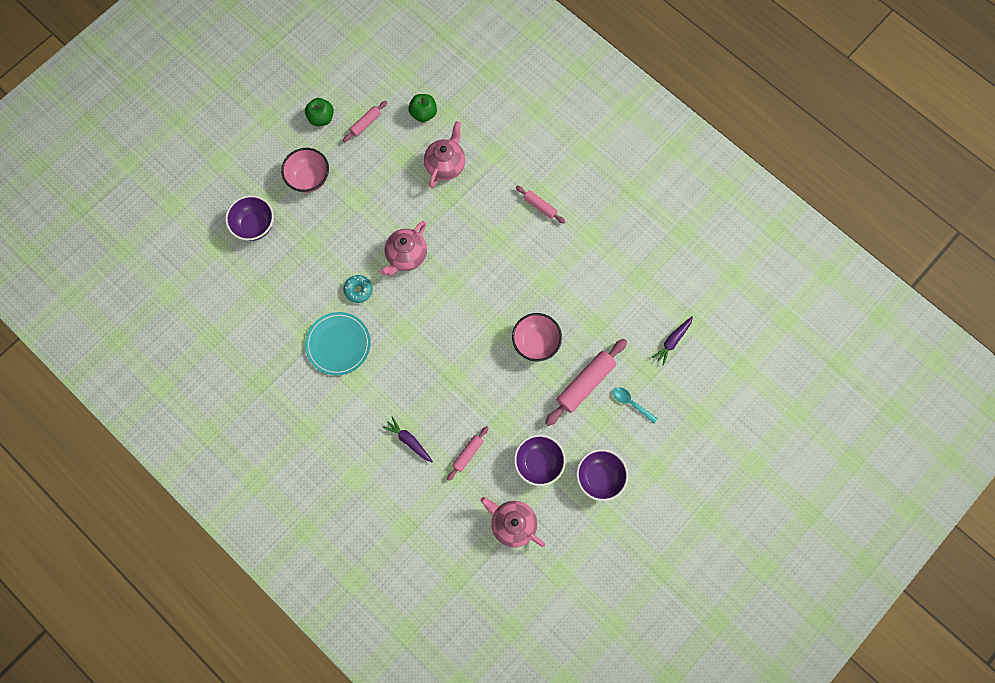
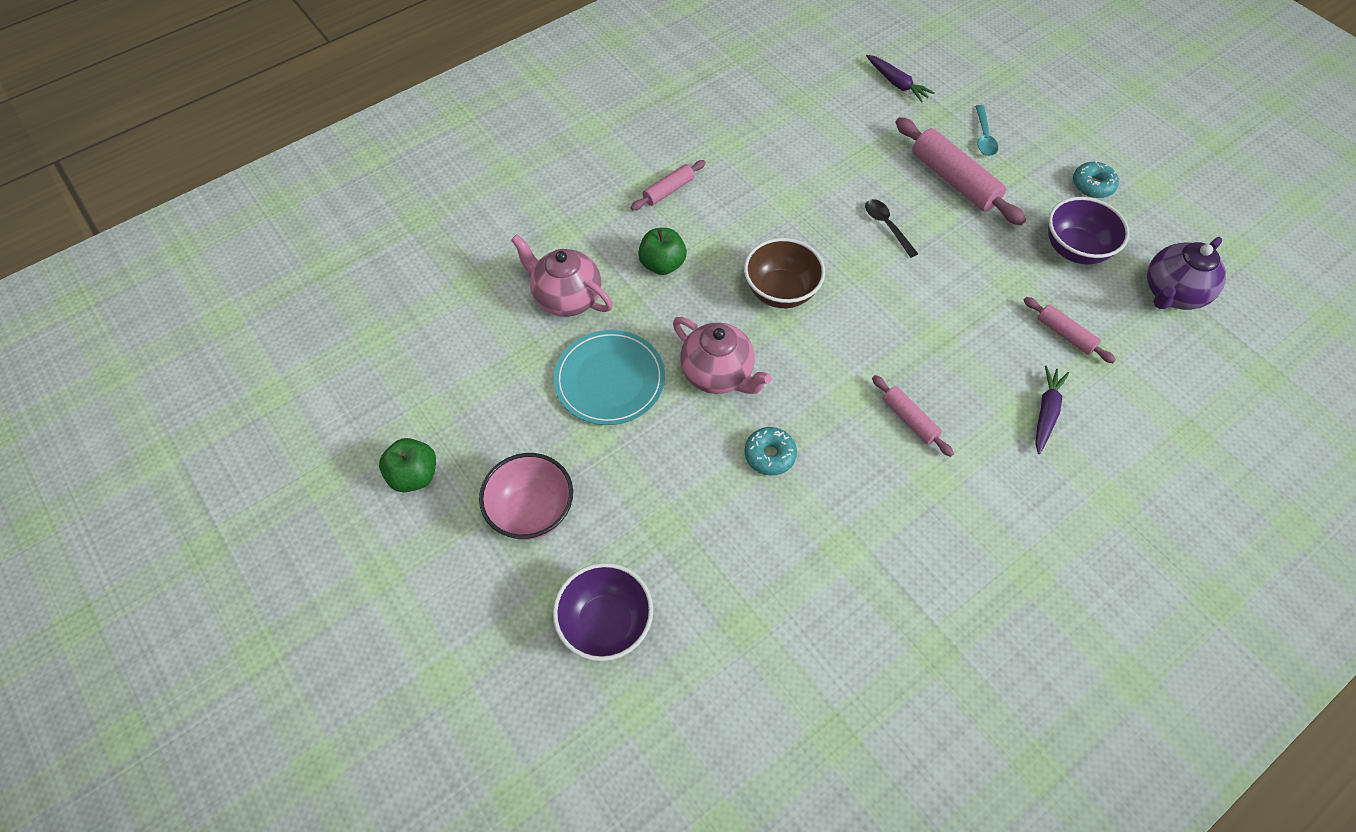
camera: 80 degrees left, 15 degrees down
(338, 344) = (868, 500): turquoise plate -> turquoise plate (609, 380)
(365, 123) = (451, 404): pink rolling pin -> pink rolling pin (909, 419)
(409, 441) = (1046, 412): purple carrot -> purple carrot turned 150 degrees clockwise
(423, 113) = (462, 316): green apple -> green apple (662, 264)
(471, 283) = (780, 291): none -> brown bowl
(512, 523) = (1171, 293): pink teapot -> purple teapot
(536, 342) = (887, 226): pink bowl -> black spoon
(599, 477) = (1092, 185): purple bowl -> turquoise donut
(631, 403) = (984, 137): turquoise spoon -> turquoise spoon turned 45 degrees counterclockwise

